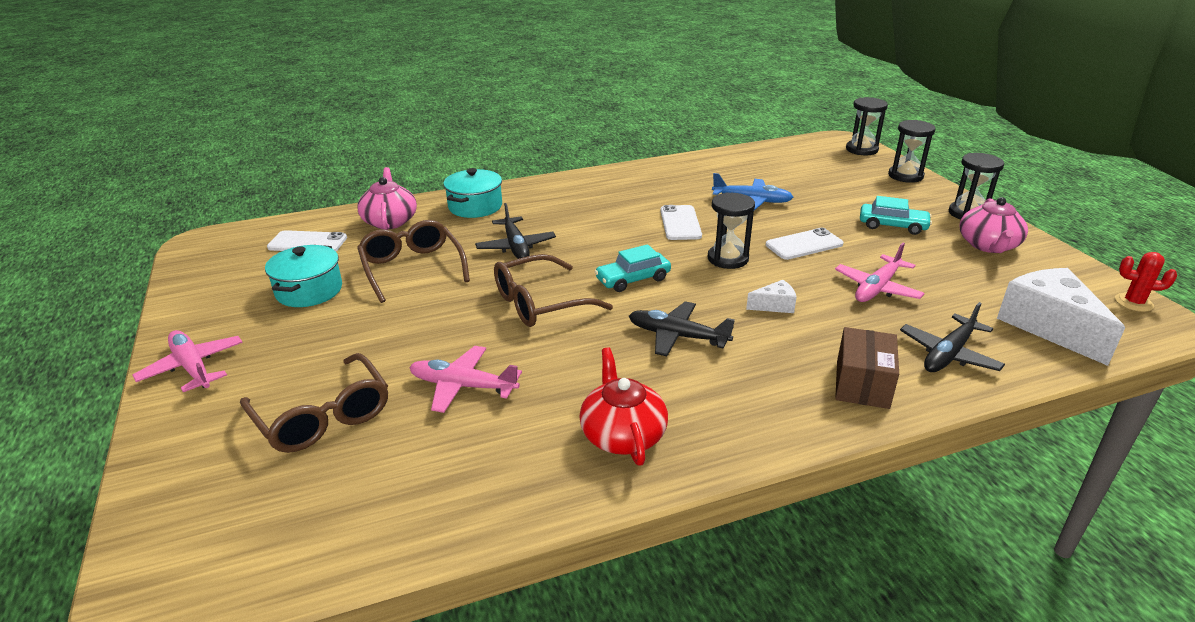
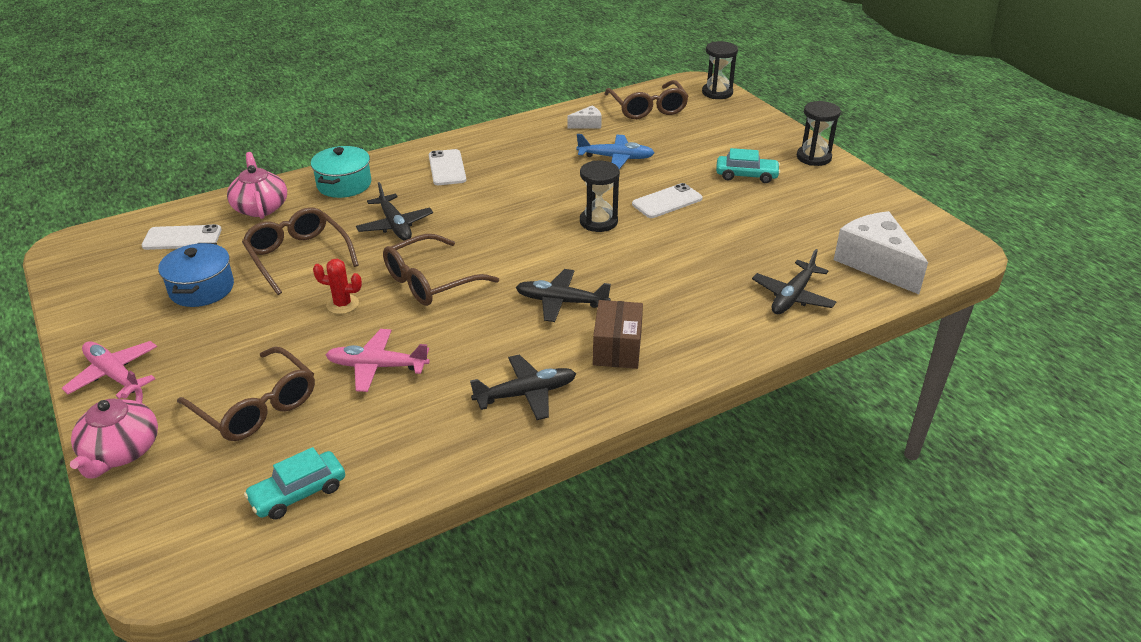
camera: 10 degrees left, 5 degrees up
(309, 291) = (202, 289): turquoise pot -> blue pot
(622, 434) = (525, 394): red teapot -> black plane
(633, 279) = (513, 250): turquoise car -> turquoise car (298, 493)
(680, 223) = (550, 187): white phone -> white phone (447, 168)
(774, 305) = (644, 265): white cheese -> white cheese (587, 124)
(789, 159) = (648, 109): none -> brown glasses
(862, 384) = (722, 330): brown box -> brown box (617, 348)
(877, 288) = (733, 240): pink plane -> none
(905, 176) = (758, 120): black hourglass -> none
(988, 245) = (830, 189): pink teapot -> pink teapot (121, 451)
(1133, 302) = (946, 235): red cactus -> red cactus (342, 304)

